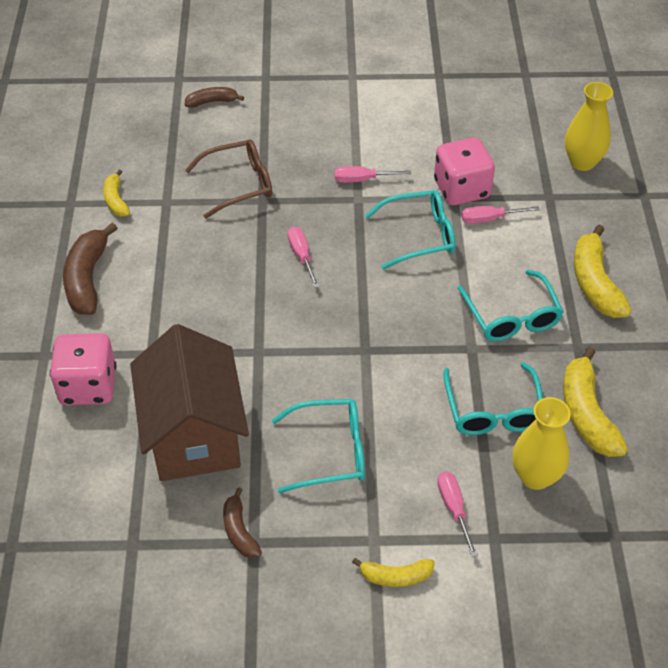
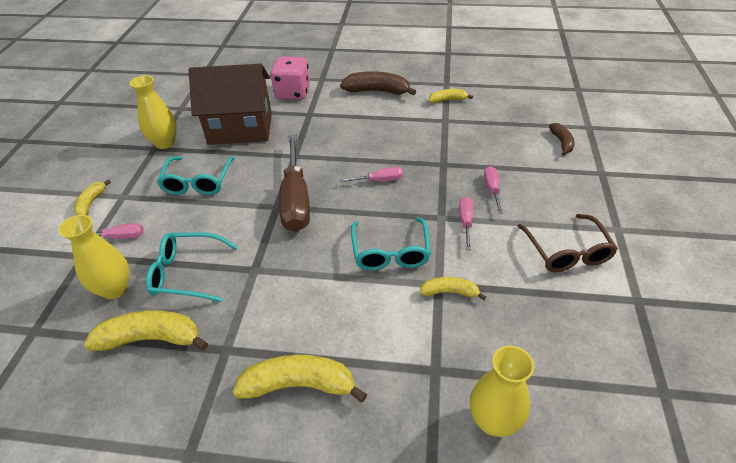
camera: 100 degrees right, 5 degrees down
(238, 184) = (462, 153): brown glasses -> brown glasses (566, 251)
(239, 531) = (165, 143): brown banana -> yellow vase
(349, 332) = (296, 199): none -> brown screwdriver
(461, 189) = (450, 292): pink dice -> yellow banana
(490, 219) = (405, 308): pink screwdriver -> pink screwdriver (492, 190)
(511, 316) = (279, 303): turquoise glasses -> none

